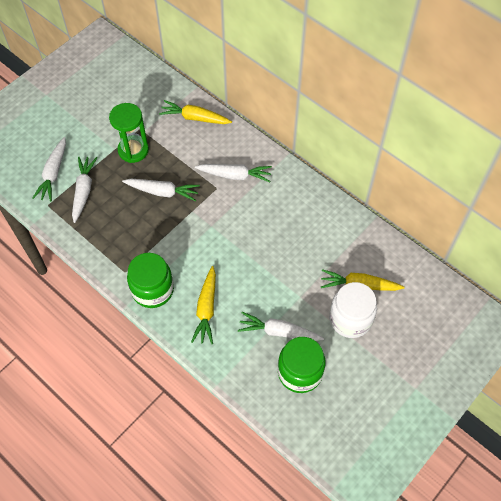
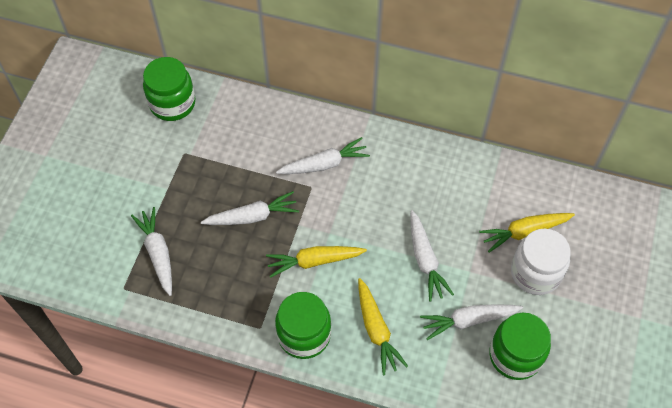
camera: 25 degrees left, 0 degrees up
(53, 174) = (109, 247): white carrot -> white carrot (425, 260)
(133, 150) = (190, 181): green hourglass -> none
(151, 91) = (172, 103): none -> green jar
(195, 118) = (242, 115): yellow carrot -> yellow carrot (314, 261)

